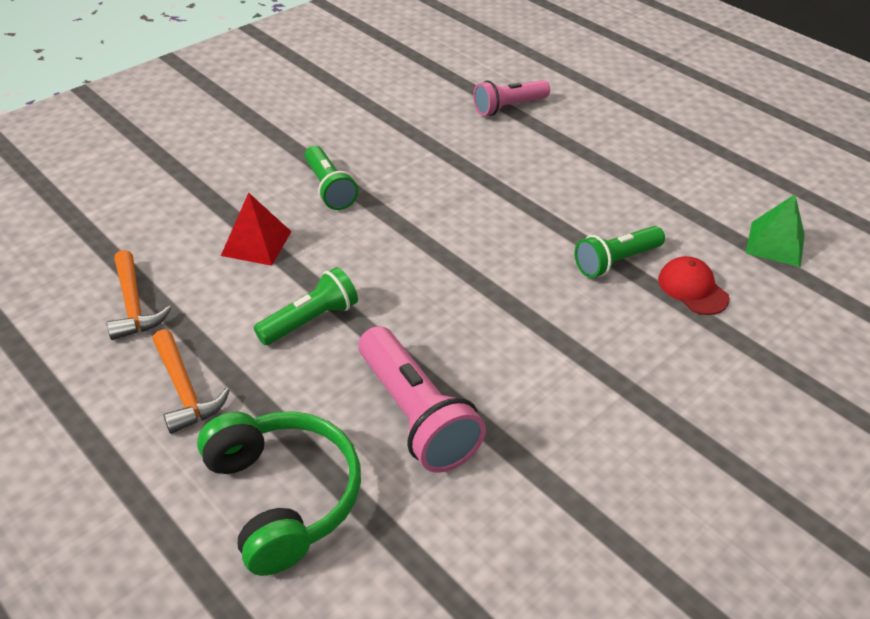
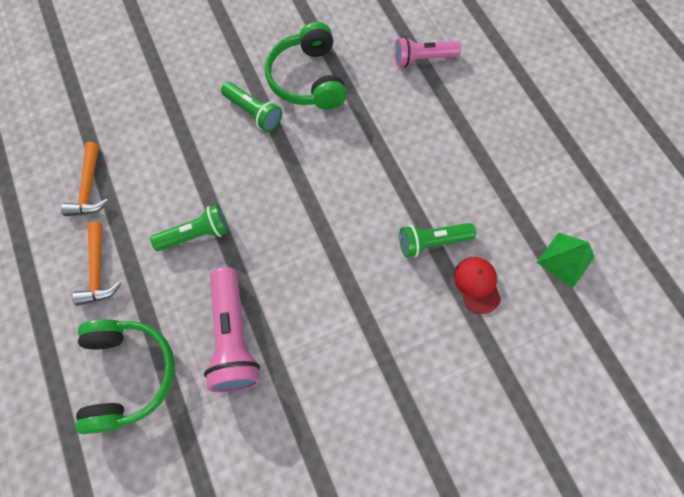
camera: 20 degrees right, 25 degrees up
(256, 243) = (185, 153): red pyramid -> none
(329, 188) = (253, 112): green flashlight -> green flashlight turned 45 degrees counterclockwise
(382, 147) = (308, 79): none -> green headphones

